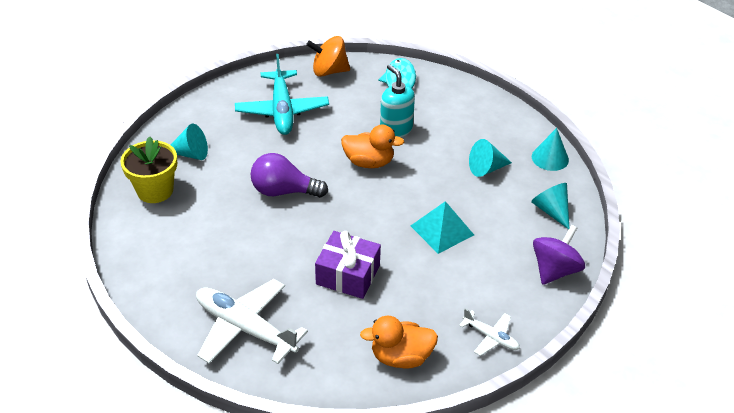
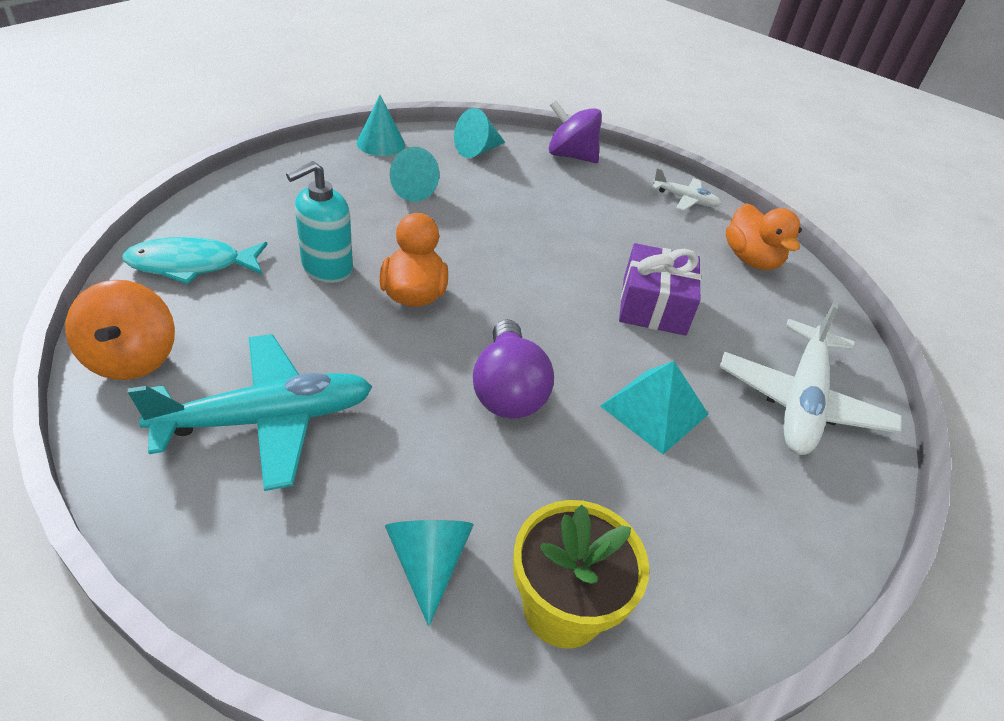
camera: 105 degrees left, 0 degrees up
(442, 230) = (538, 227): turquoise pyramid -> turquoise pyramid (654, 410)
(491, 337) = (685, 199): white plane -> white plane turned 90 degrees clockwise

